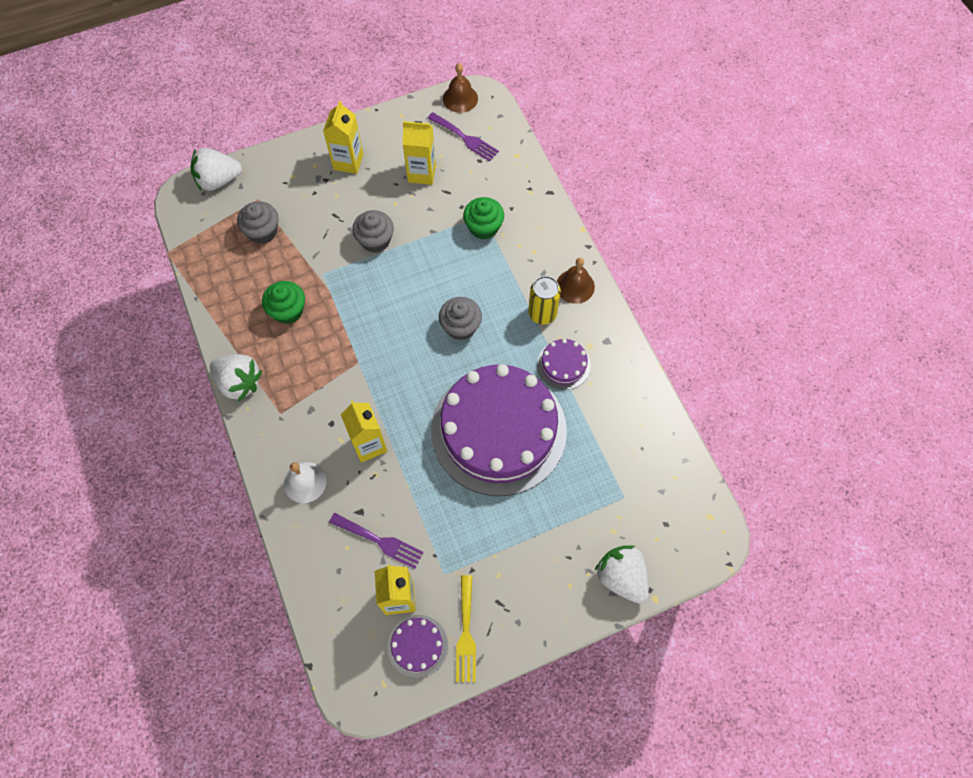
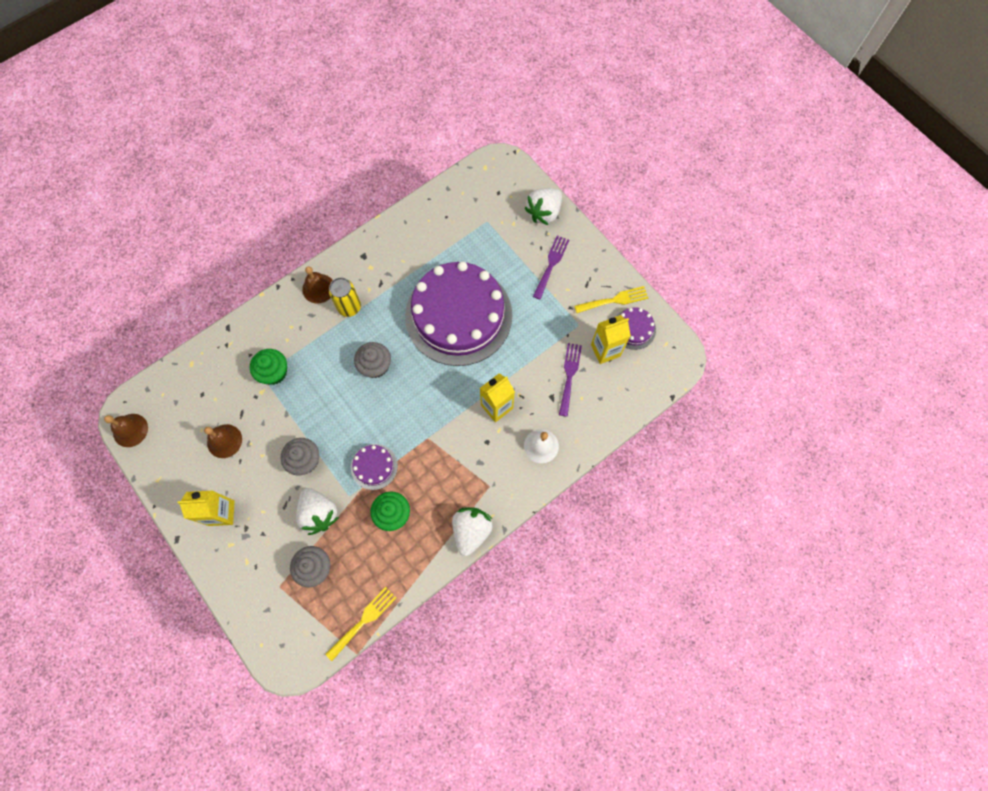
camera: 105 degrees left, 5 degrees up
(194, 264) = (363, 620): none -> yellow fork
(218, 180) = (264, 635): white strawberry -> white strawberry (319, 513)
(422, 173) = (224, 441): yellow carton -> brown bell
(465, 138) = (178, 413): purple fork -> purple fork (551, 264)
(563, 365) = (391, 282): purple cake -> purple cake (374, 466)

